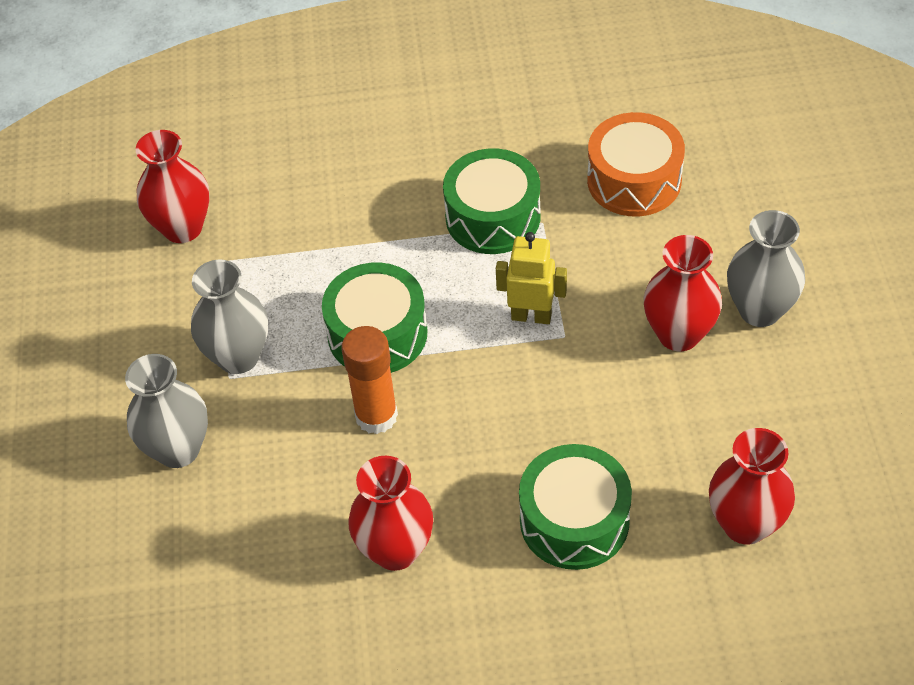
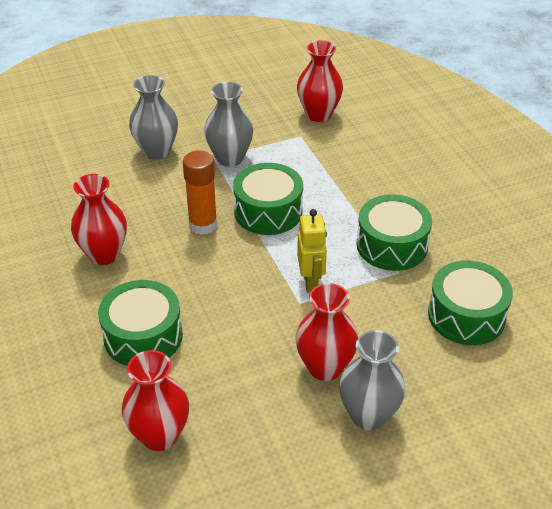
camera: 70 degrees right, 10 degrees down
(634, 180) = (466, 315): orange drum -> green drum

